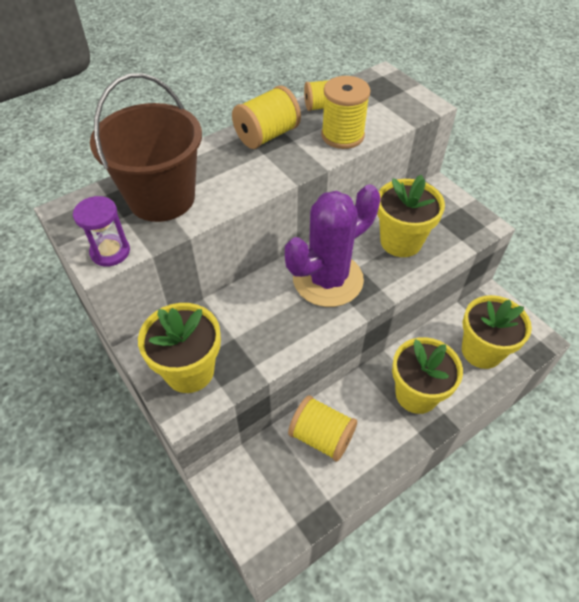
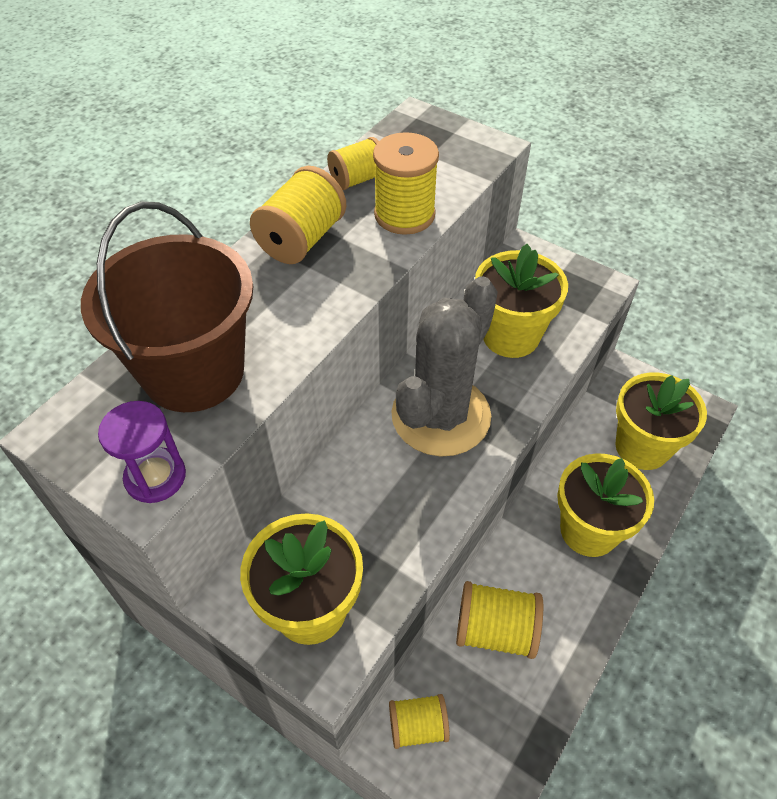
camera: 20 degrees left, 0 degrees up
(244, 477) = (418, 726): none -> yellow spool
(328, 279) = (441, 416): purple cactus -> grey cactus

